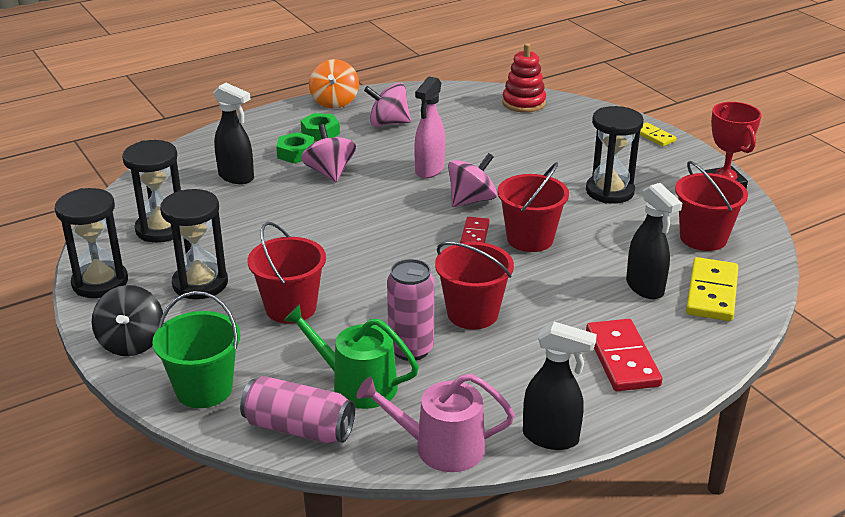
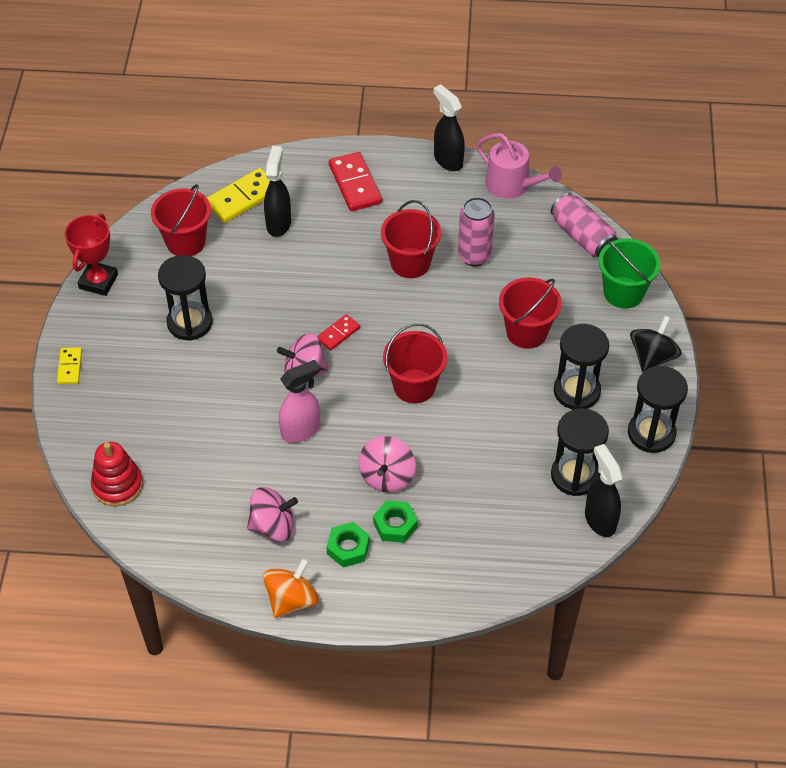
camera: 145 degrees left, 20 degrees up
(236, 177) = (472, 516): black spray bottle -> black spray bottle (599, 520)
(357, 384) = (527, 248): green watering can -> none
(388, 123) = (273, 526): pink spinning top -> pink spinning top turned 45 degrees counterclockwise
(530, 239) = (304, 307): red bucket -> red bucket (414, 386)
(622, 358) = (355, 184): red domino -> red domino turned 45 degrees counterclockwise

